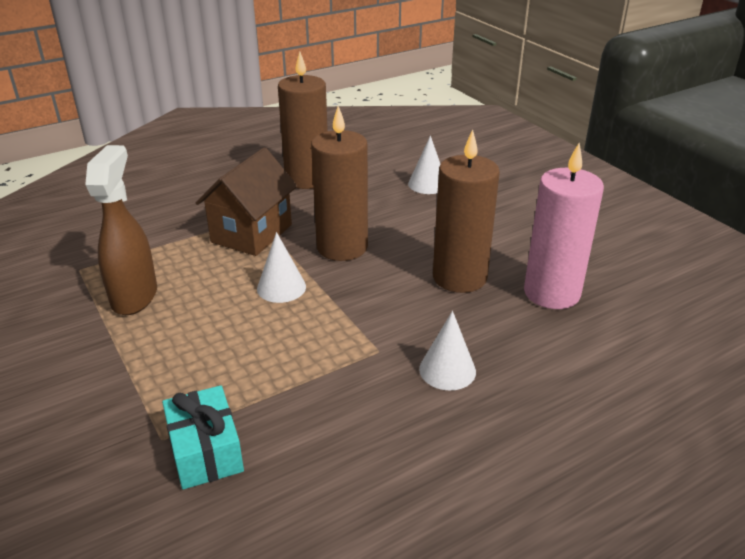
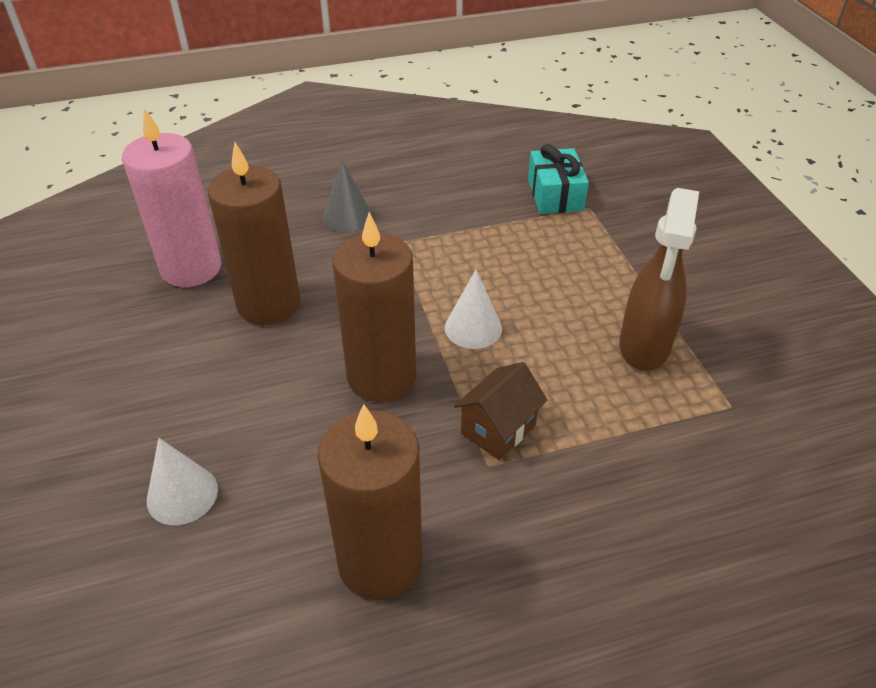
camera: 165 degrees left, 10 degrees up
(251, 233) = (498, 429): brown house -> brown house, size x0.62
(447, 370) = (347, 216): white cone -> grey cone

